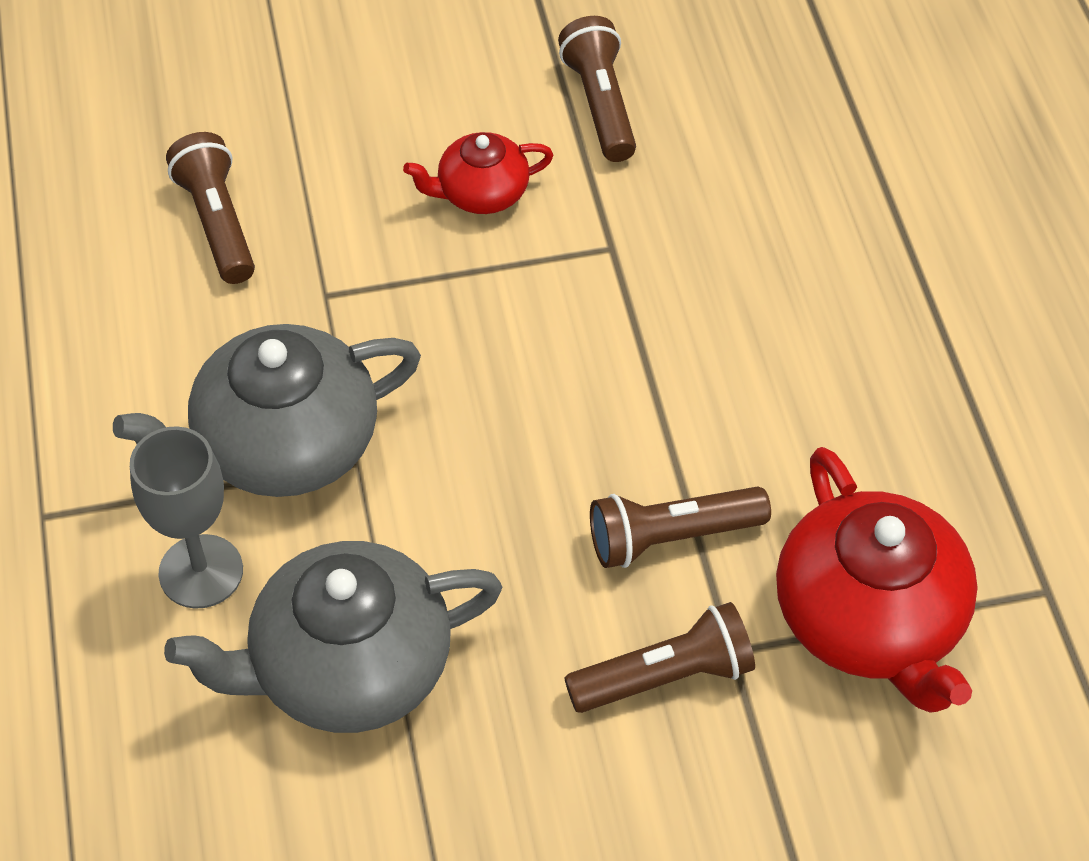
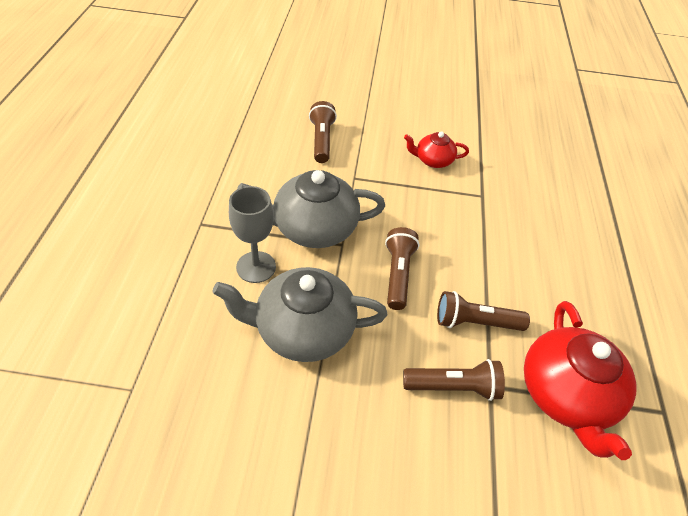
camera: 15 degrees right, 5 degrees down
(600, 104) = (493, 143): brown flashlight -> brown flashlight (398, 274)

